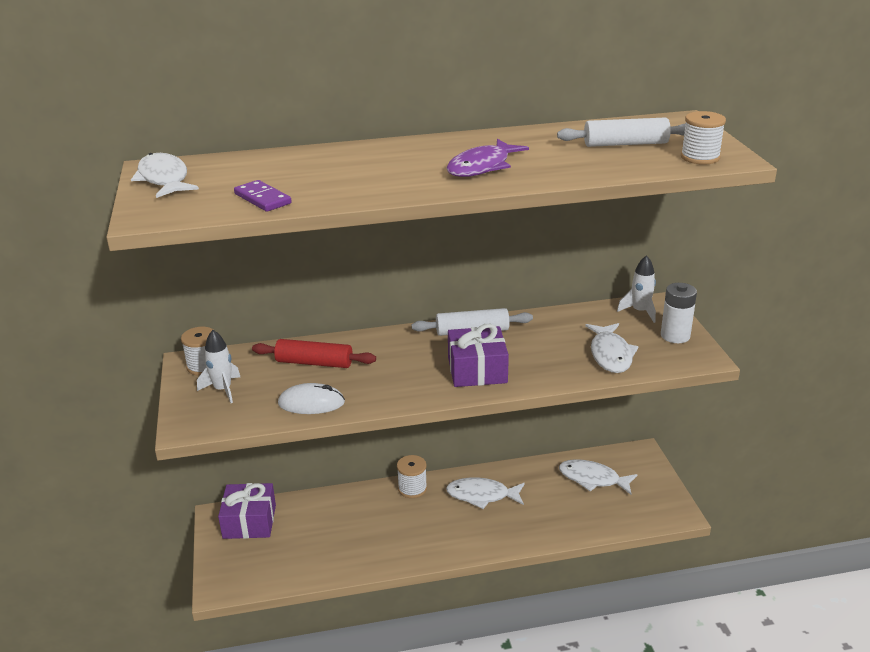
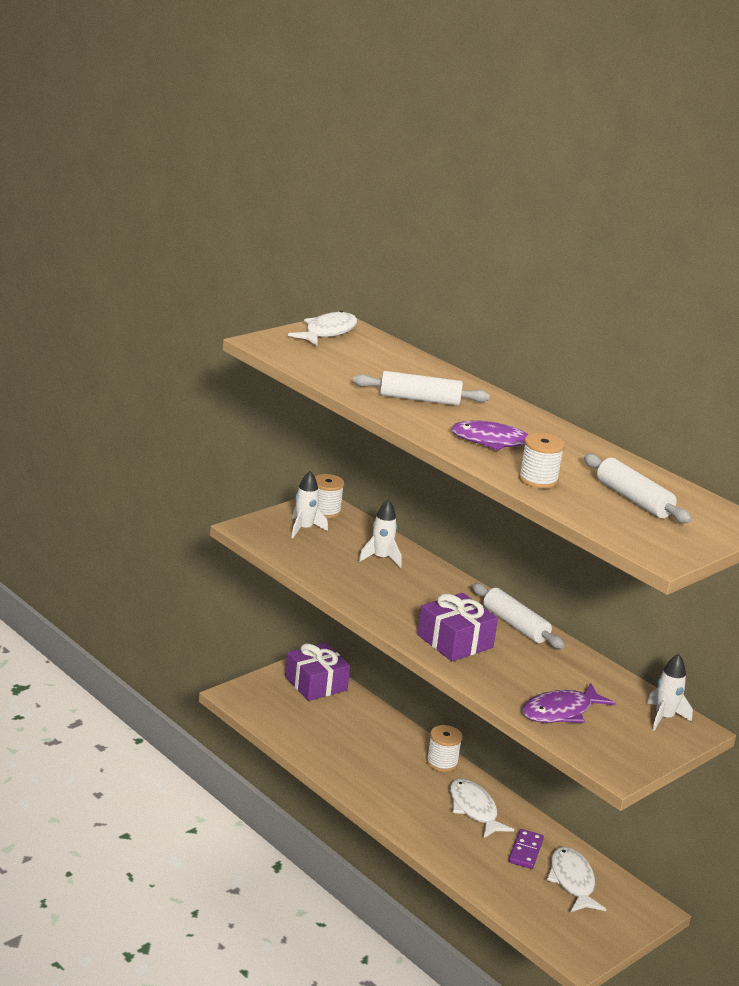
camera: 55 degrees right, 5 degrees down
(263, 199) = (334, 372): purple domino -> purple domino (525, 851)
(311, 403) = (326, 572): white mouse -> none
(314, 363) = (381, 558): red rolling pin -> white rocket
(363, 175) = (419, 399): none -> white rolling pin
(610, 354) = (561, 712): white fish -> purple fish
(675, 336) = (640, 747): white battery -> none
(700, 157) = (645, 539): white spool -> white spool (538, 480)

